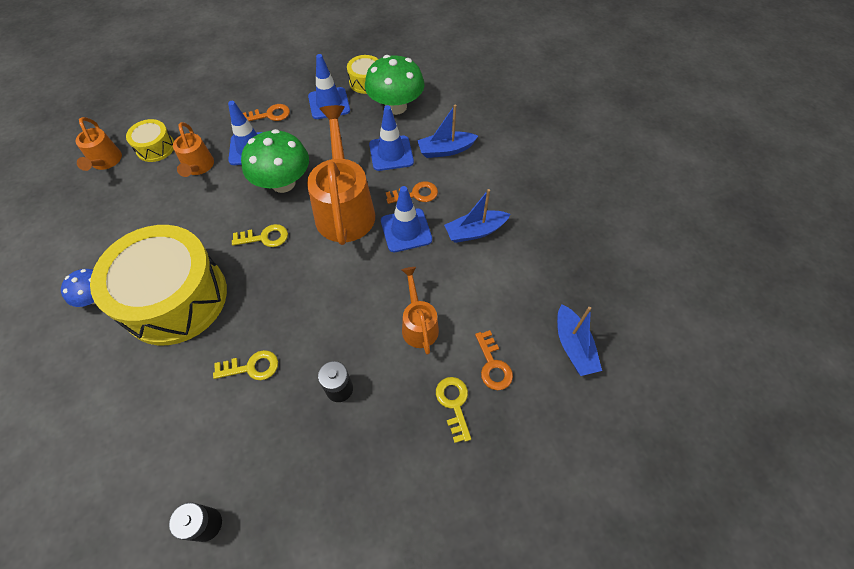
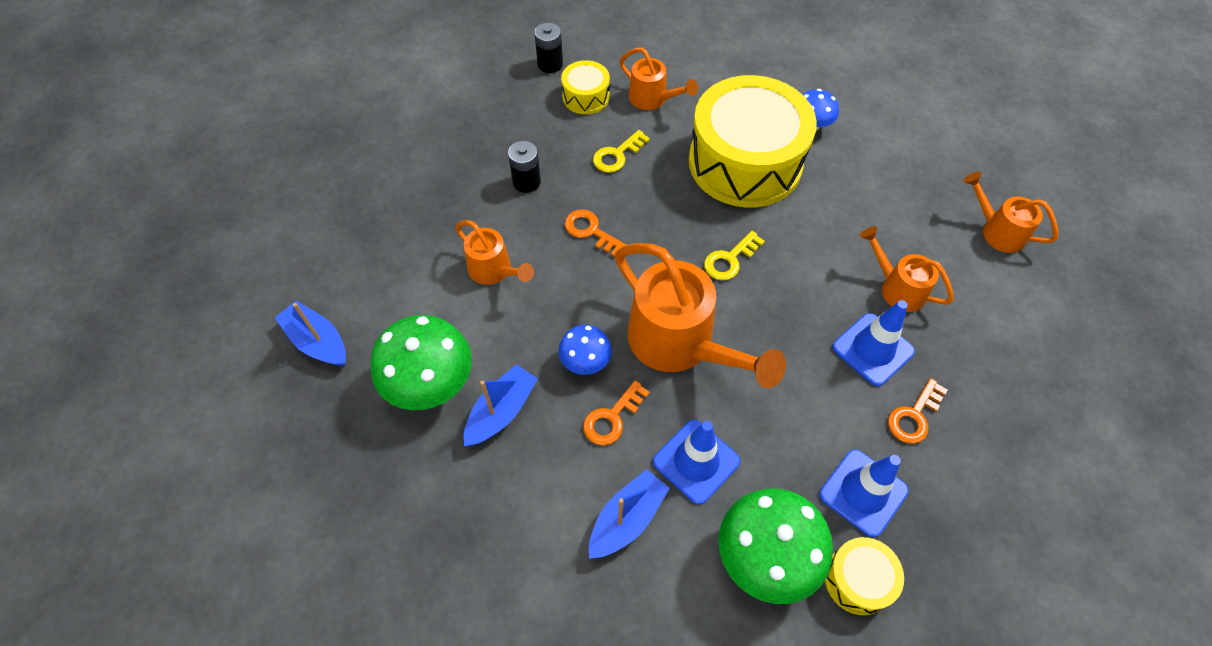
camera: 145 degrees right, 0 degrees up
(155, 148) = (975, 280): yellow drum -> yellow drum (586, 97)
(169, 407) = (652, 99): none -> orange watering can
(283, 183) = (782, 330): green mushroom -> green mushroom (430, 383)
(406, 230) = (585, 361): blue traffic cone -> blue mushroom
(454, 404) = (414, 226): yellow key -> none
(493, 365) = (395, 277): orange key -> orange key (590, 231)

